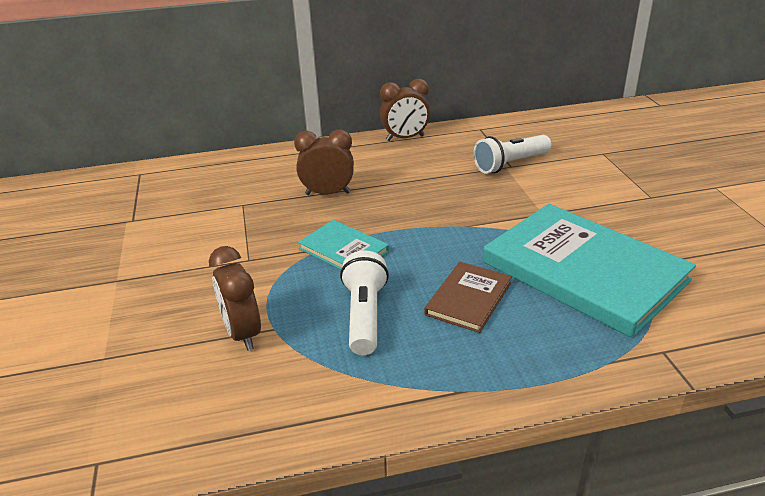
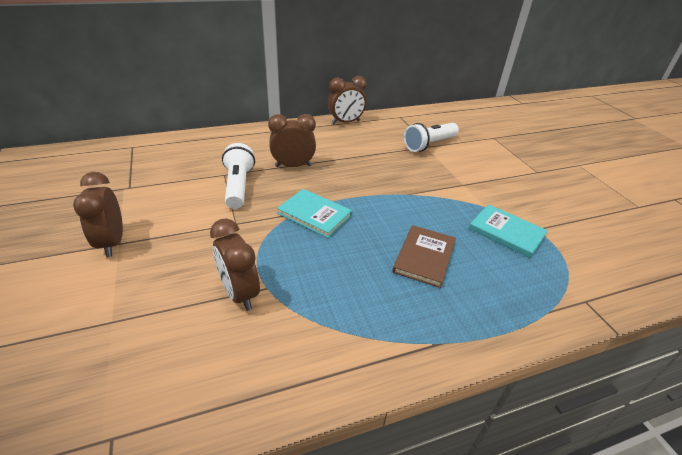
camera: 10 degrees left, 5 degrees up
(109, 279) = (112, 243): none -> brown clock
(365, 315) = (343, 274): white flashlight -> white flashlight (238, 186)
(583, 271) = (506, 232): turquoise book -> turquoise book, size x0.48

